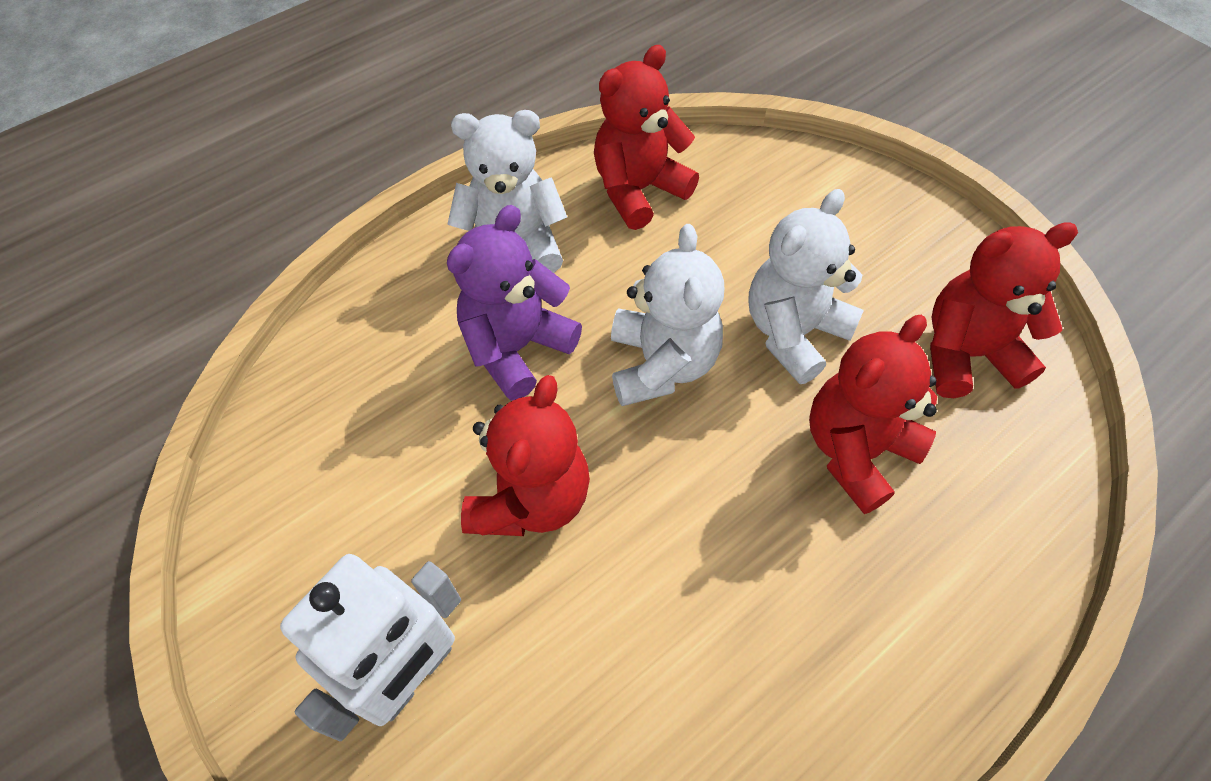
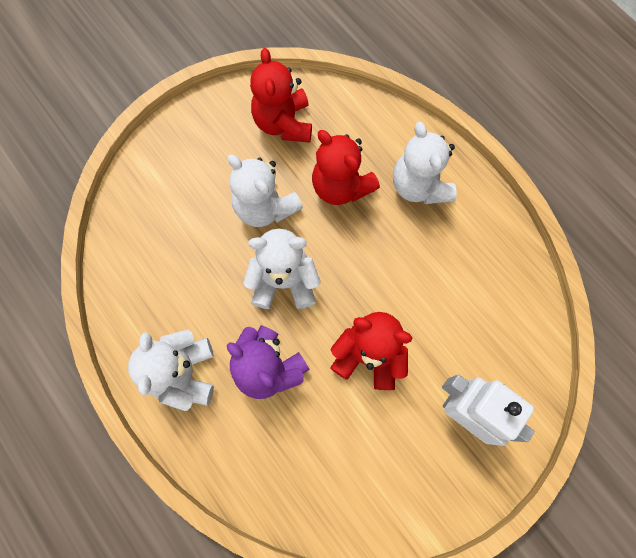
camera: 90 degrees left, 15 degrees up
(639, 190) = (143, 289): red teddy bear -> none
(887, 601) = (419, 186): none -> white teddy bear

